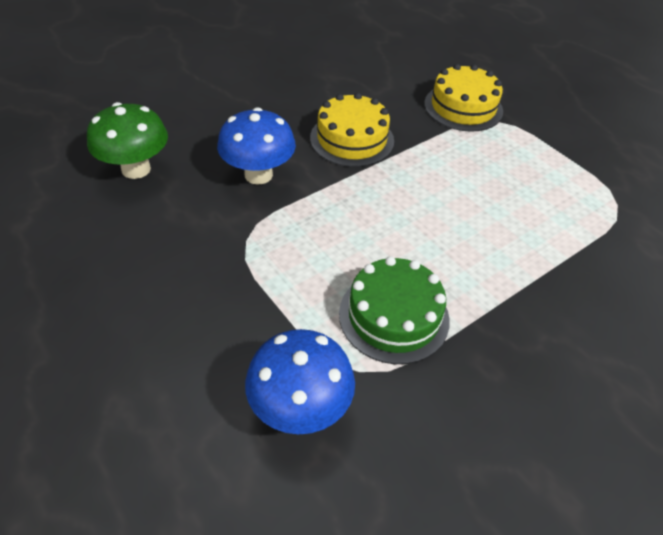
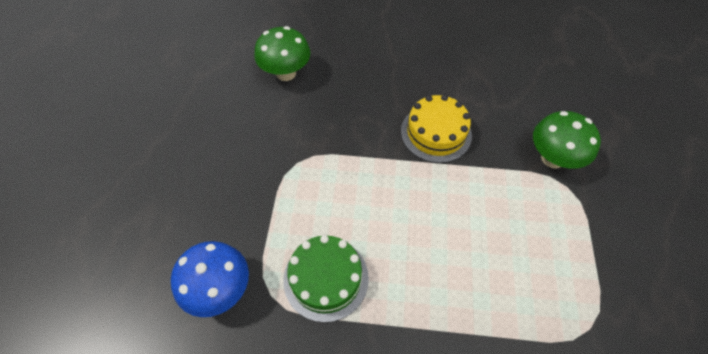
camera: 45 degrees right, 10 degrees up
(258, 175) = (348, 121): blue mushroom -> none
(463, 107) = (552, 158): yellow cake -> green mushroom

